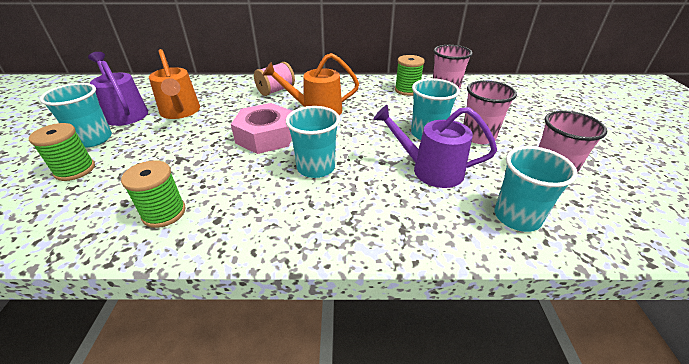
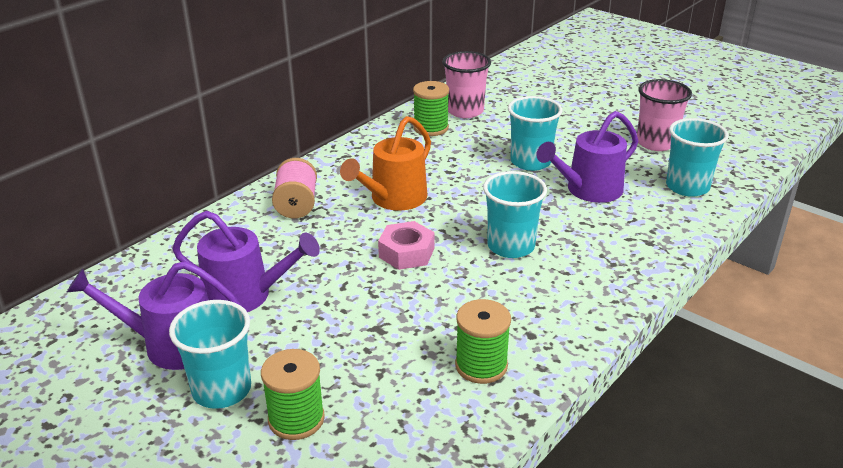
camera: 50 degrees left, 5 degrees down
(180, 112) = (245, 295): orange watering can -> purple watering can
(266, 136) = (406, 253): pink nut -> pink nut, size x0.66
(478, 136) = (567, 141): pink cup -> none

